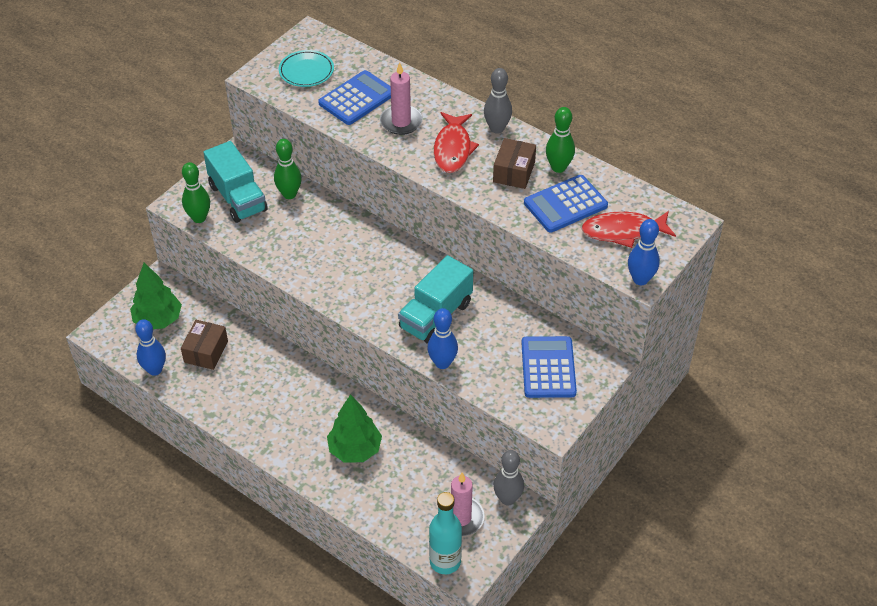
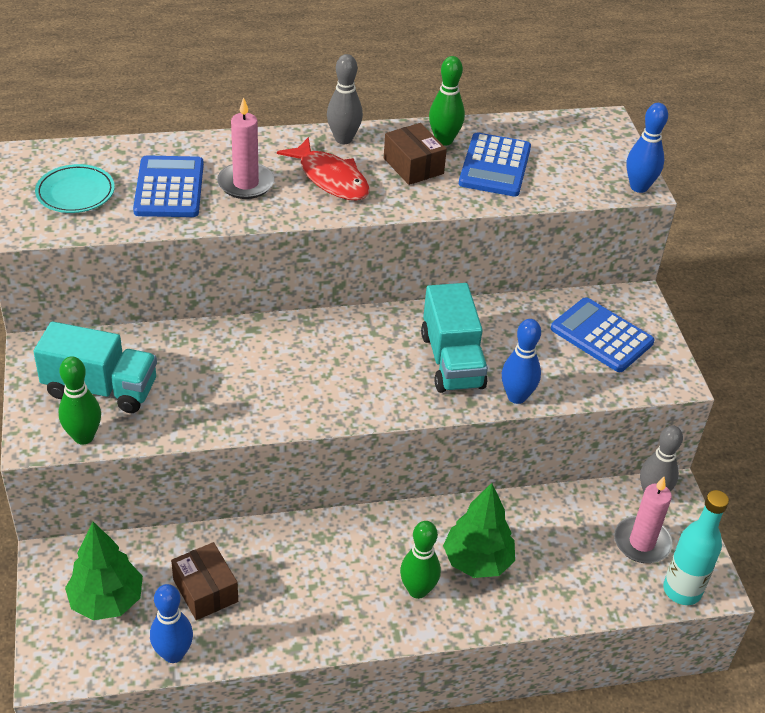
camera: 50 degrees left, 5 degrees down
(289, 194) = (153, 349): green bowling pin -> green bowling pin (417, 590)
(623, 231) = (570, 159): red fish -> none

